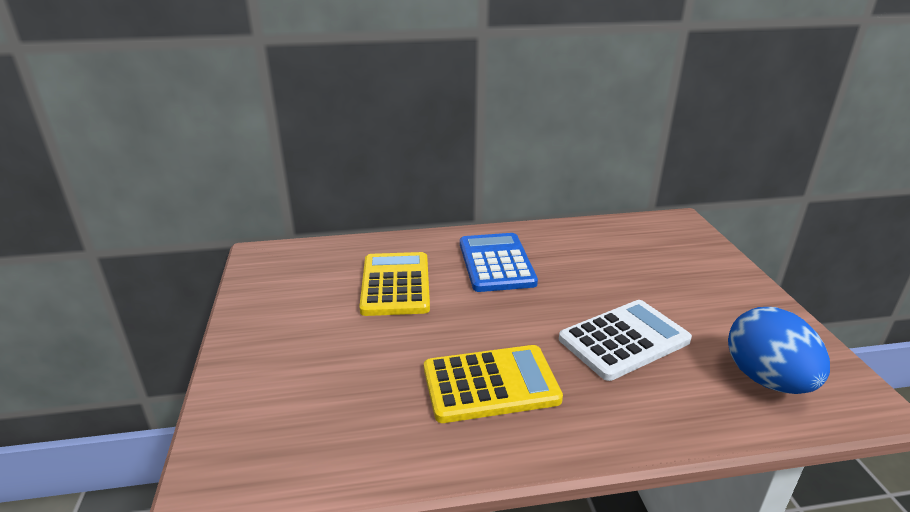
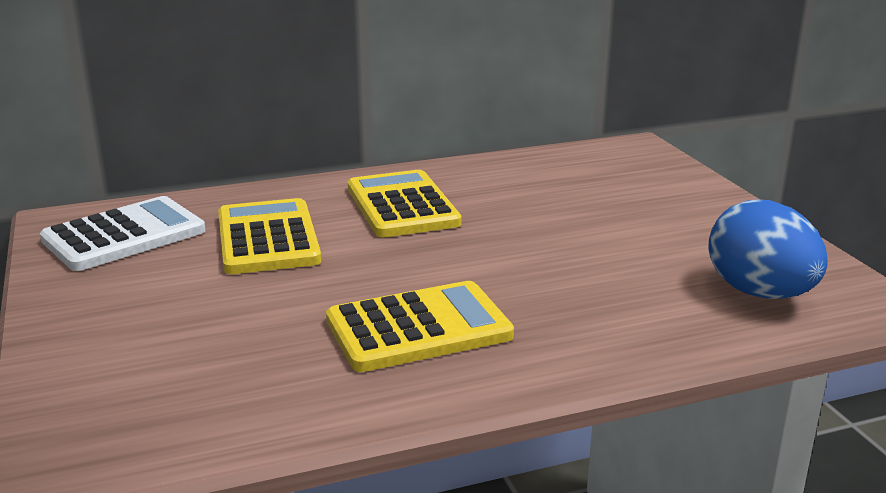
camera: 10 degrees left, 5 degrees down
(496, 263) = (402, 206): blue calculator -> yellow calculator
(624, 340) = (582, 270): white calculator -> white calculator (124, 235)

